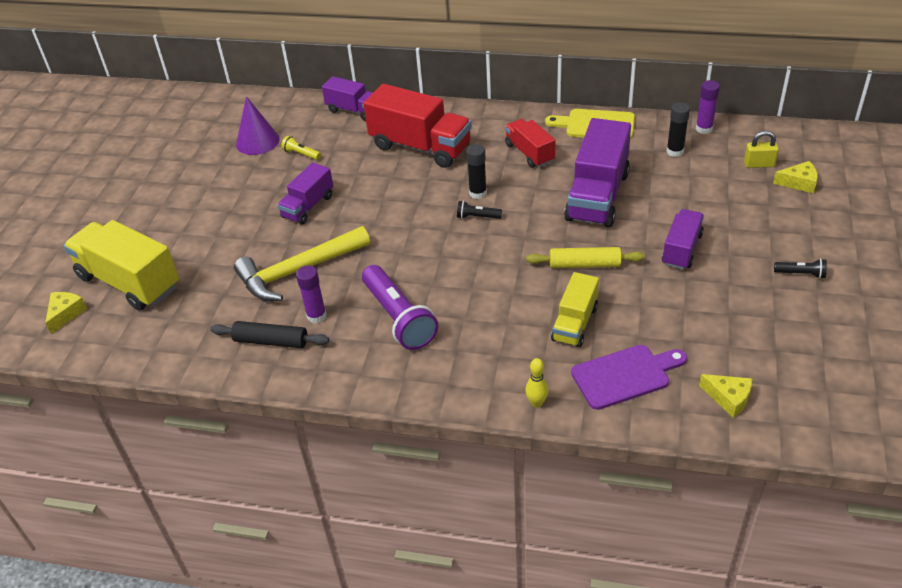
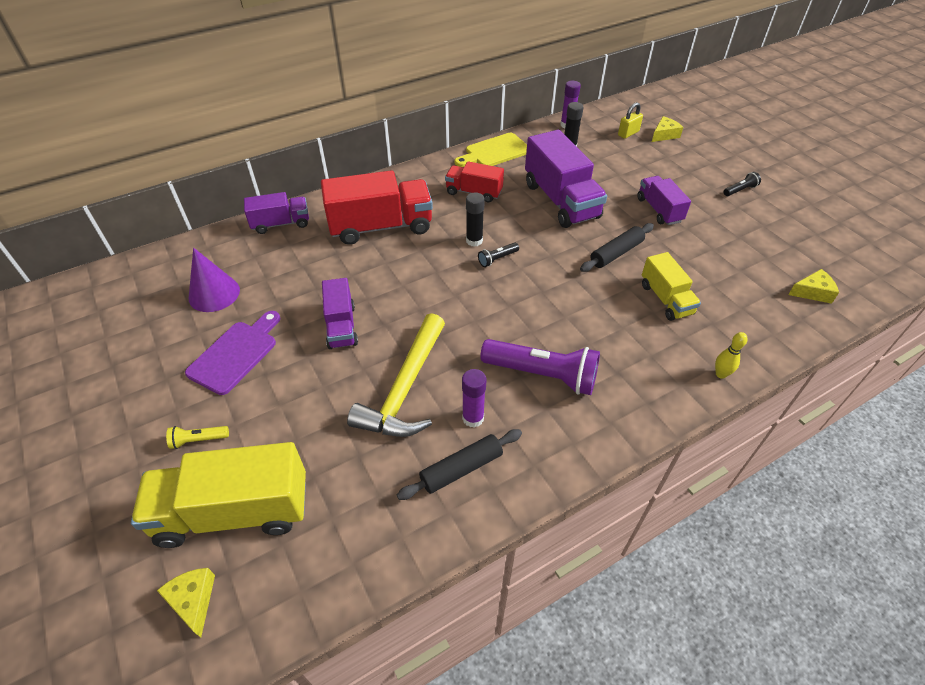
camera: 45 degrees left, 5 degrees up
(301, 154) = (276, 284): yellow flashlight -> yellow flashlight (198, 440)
(584, 264) = (616, 253): yellow rolling pin -> black rolling pin
(625, 375) = (742, 316): purple cutting board -> purple cutting board (236, 354)

